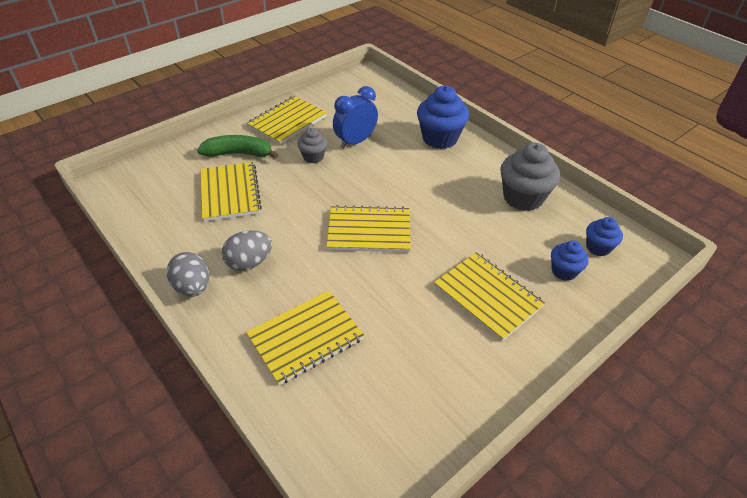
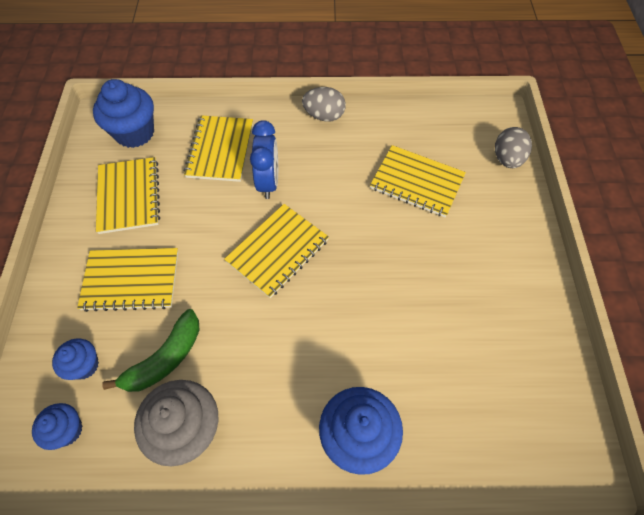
camera: 130 degrees right, 15 degrees up
(239, 154) = (476, 217): green banana -> green banana (165, 358)
(249, 262) = (318, 155): grey egg -> grey egg (507, 159)
(287, 122) = (511, 292): yellow notebook -> yellow notebook (129, 196)
(313, 157) = (423, 276): grey cupcake -> none
(352, 438) = (135, 133): none -> blue cupcake
(355, 142) = (421, 334): blue clock -> blue clock (268, 182)

